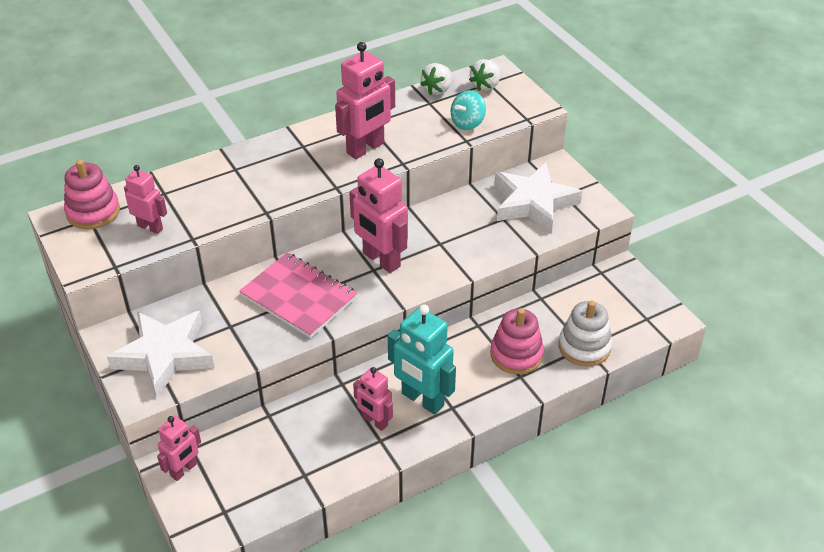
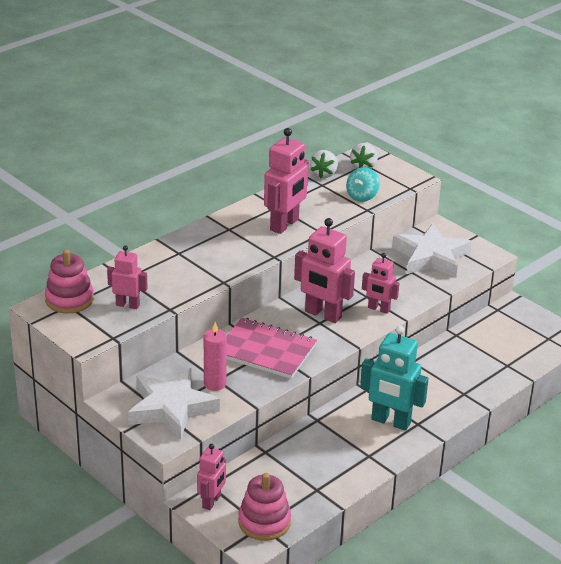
camera: 15 degrees left, 10 degrees down
(225, 331) = (215, 384): none -> pink candle
(375, 422) = (358, 443): pink robot -> pink robot (378, 309)
(516, 354) = (454, 378): pink stacking toy -> pink stacking toy (264, 522)
(584, 347) = (507, 365): white stacking toy -> none

